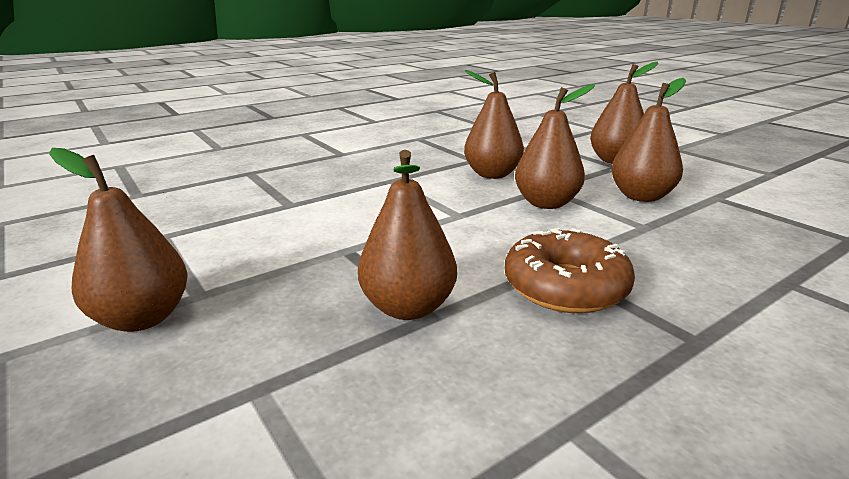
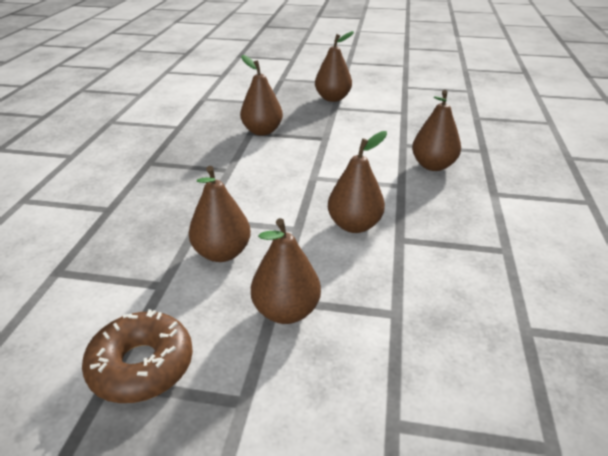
camera: 135 degrees right, 10 degrees up
(546, 203) = (278, 211): brown pear -> brown pear (433, 166)
(565, 286) = (214, 162): brown donut -> brown donut (141, 366)

